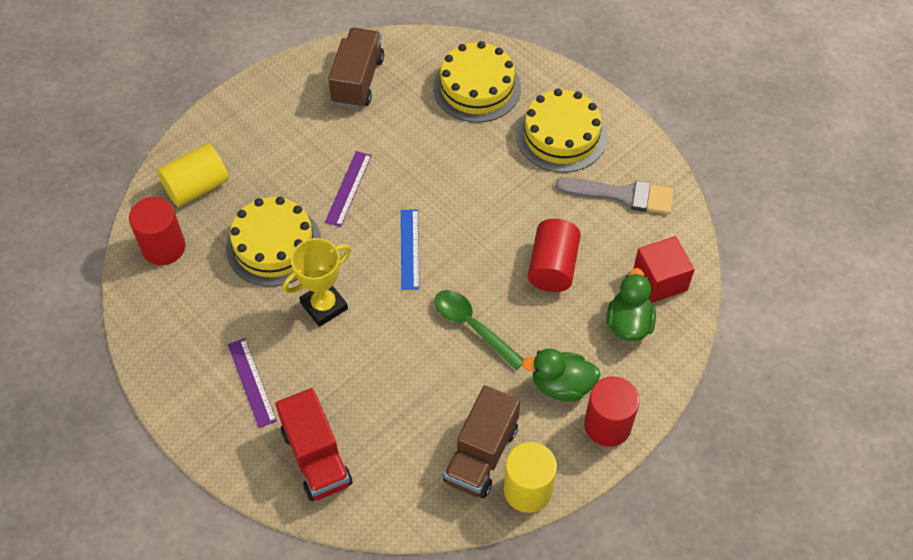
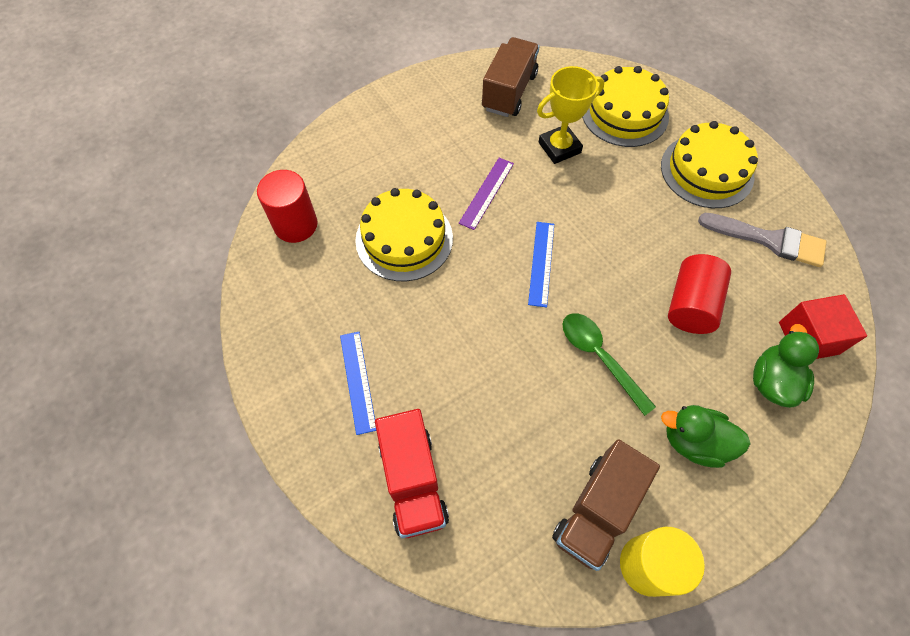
camera: 10 degrees right, 5 degrees up
(197, 187) = (339, 170): yellow cylinder -> none
(252, 382) = (358, 381): purple ruler -> blue ruler
(324, 306) = (445, 310): yellow trophy -> yellow trophy (559, 147)
(607, 425) = (745, 499): red cylinder -> none

